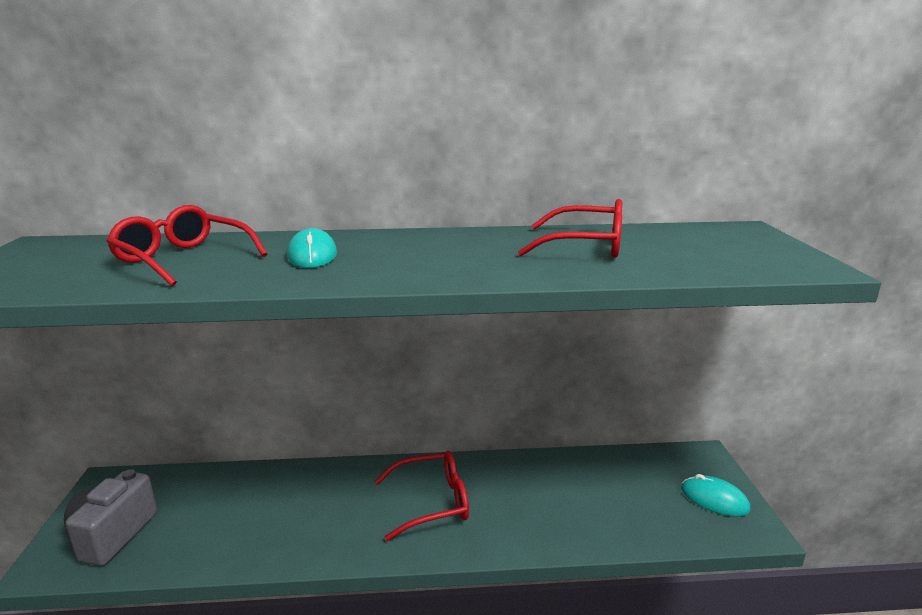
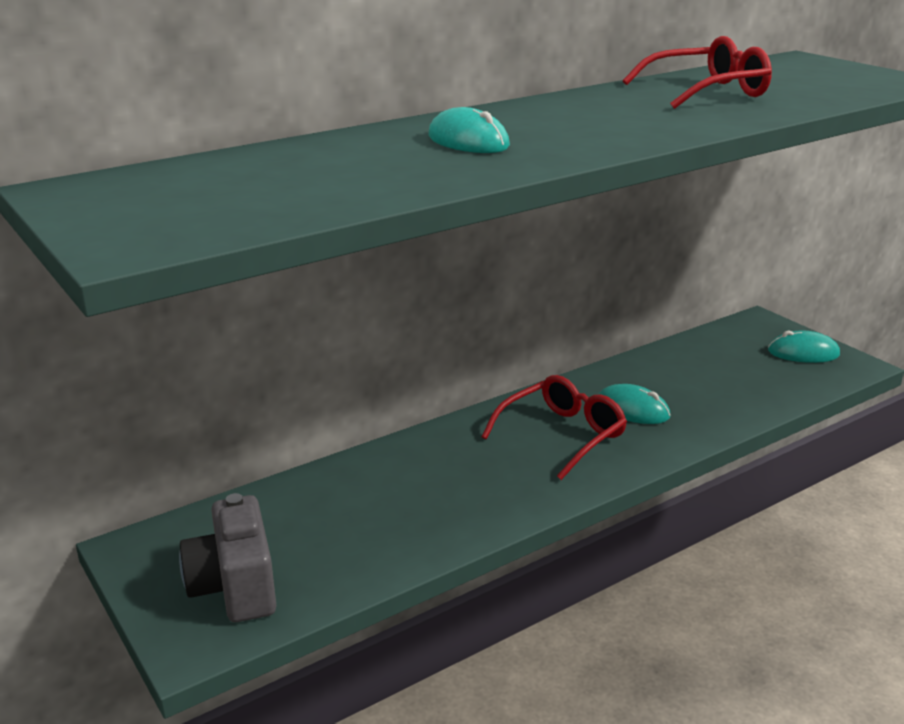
camera: 30 degrees left, 5 degrees up
(183, 259) = (330, 169): red glasses -> none
(508, 500) = (632, 409): none -> turquoise mouse

